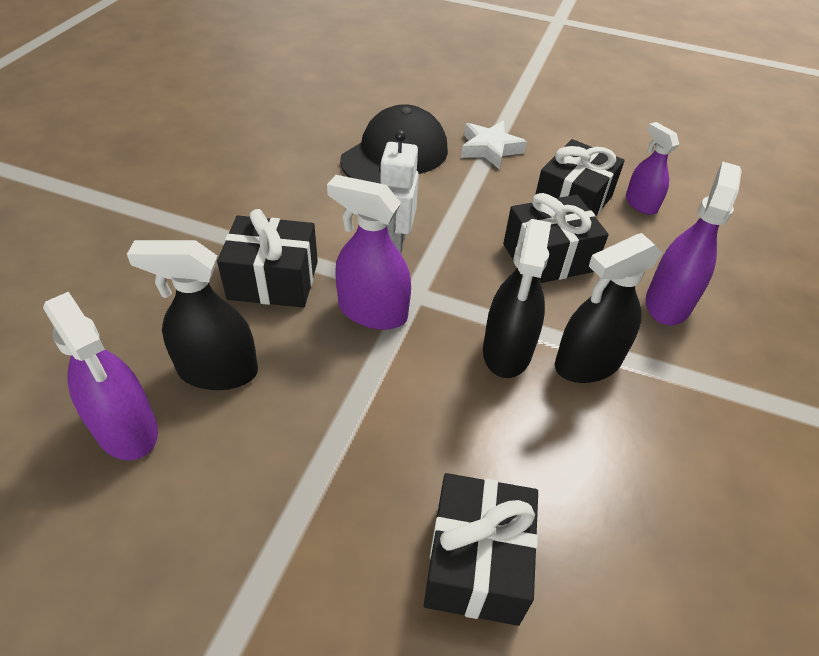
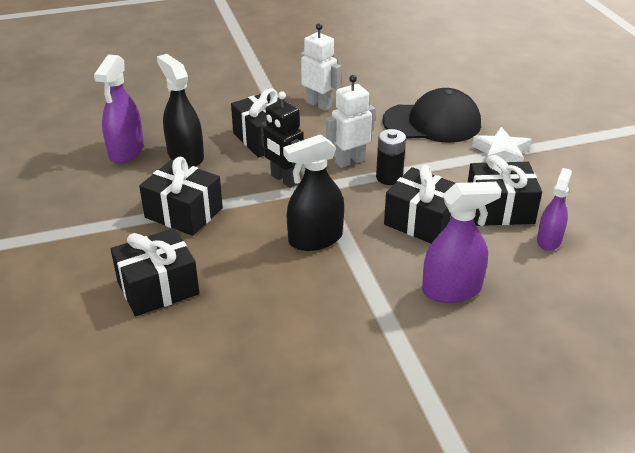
camera: 55 degrees right, 10 degrees down
(263, 202) = (319, 104): none -> white robot
(341, 443) = (184, 213): none -> black gift
(372, 311) = (284, 179): purple spray bottle -> black robot
(454, 235) = (389, 177): none -> black battery
(588, 363) = (345, 274): black spray bottle -> none

